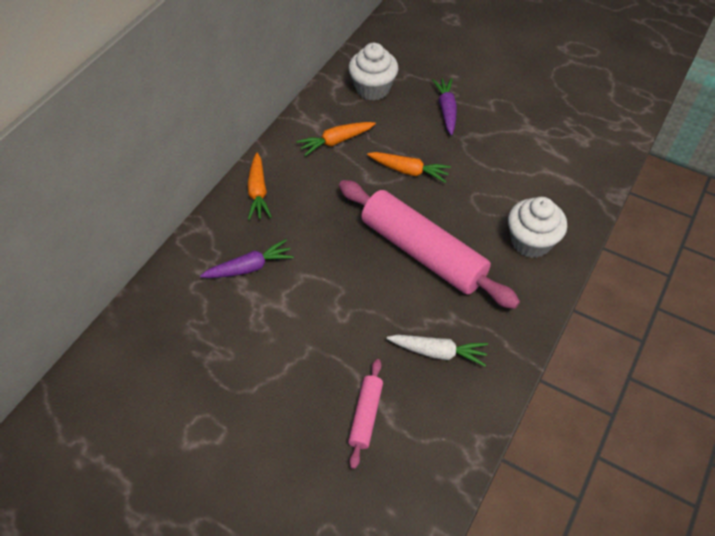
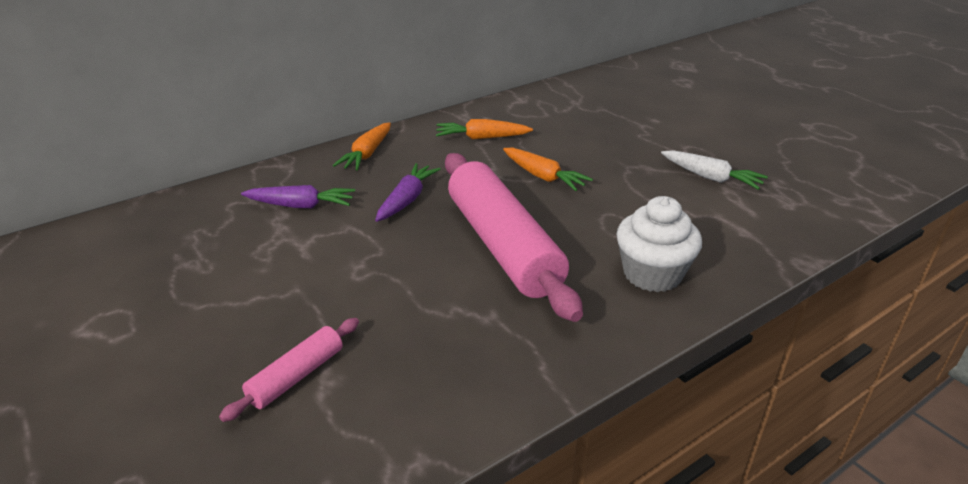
camera: 25 degrees right, 20 degrees down
(372, 88) = (555, 110): white cupcake -> none
(438, 352) = (443, 344): white carrot -> white carrot (711, 177)
(446, 110) = (626, 142): purple carrot -> purple carrot (407, 199)

